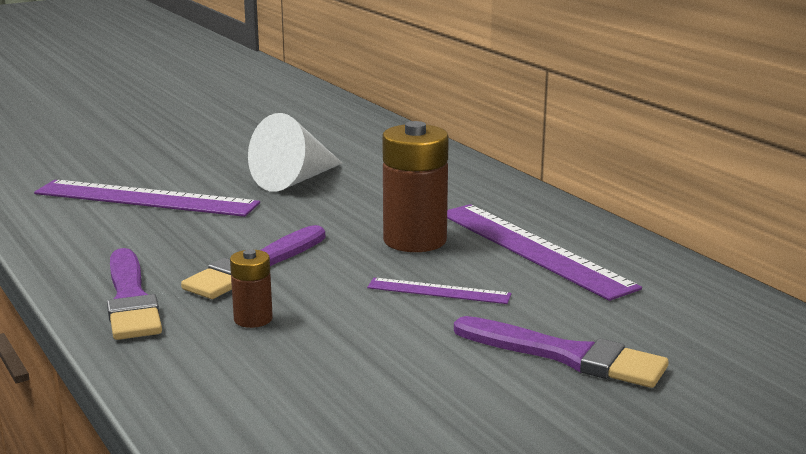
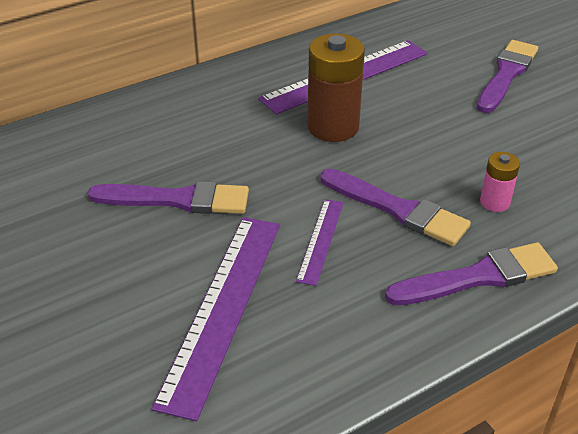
camera: 90 degrees left, 20 degrees up
(253, 319) = (494, 202): brown battery -> pink battery
(295, 180) = (177, 199): white cone -> purple brush
(439, 291) = (426, 117): purple ruler -> purple ruler (320, 240)

